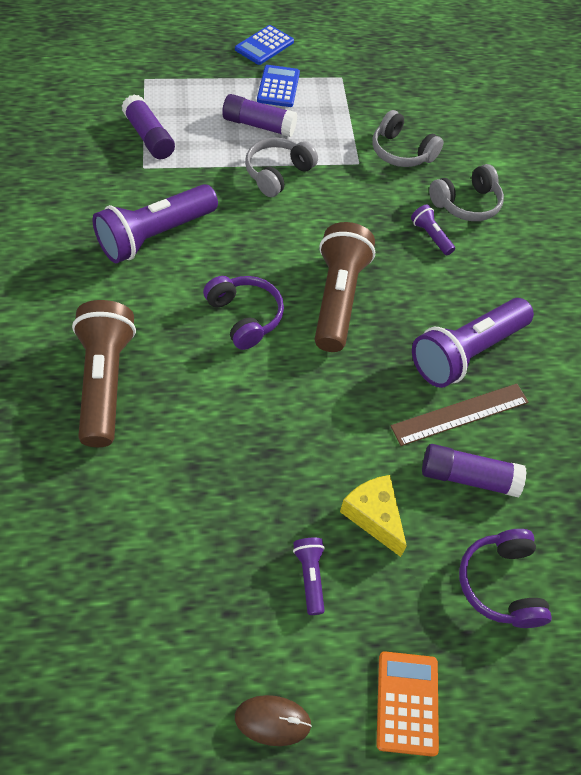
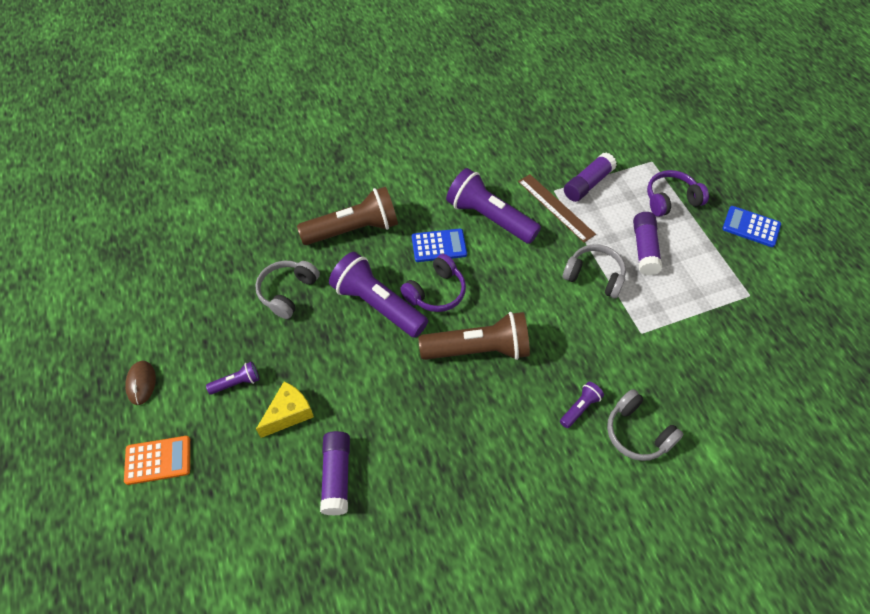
camera: 80 degrees right, 0 degrees up
(278, 87) = (702, 250): blue calculator -> blue calculator (439, 246)
(401, 152) = (676, 365): grey headphones -> grey headphones (287, 292)
(460, 414) = (394, 462): brown ruler -> brown ruler (555, 207)
(466, 352) = (458, 458): purple flashlight -> purple flashlight (378, 305)
(500, 583) = (251, 512): purple headphones -> purple headphones (671, 200)

